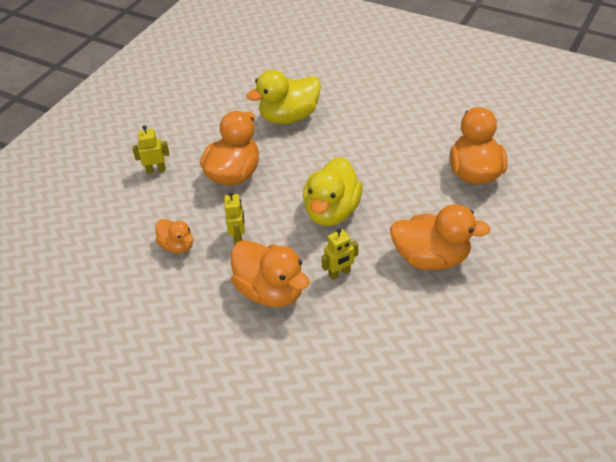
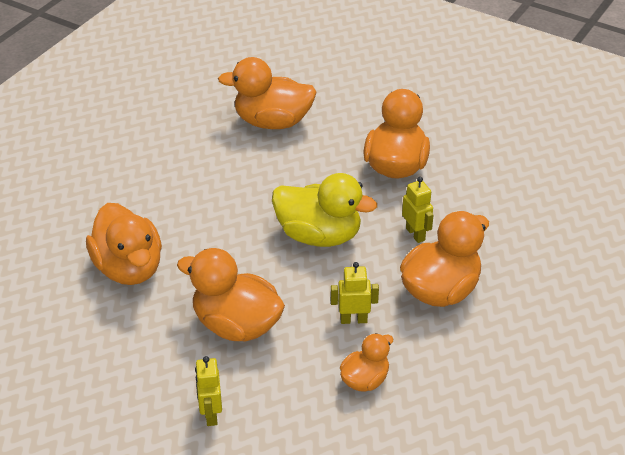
camera: 90 degrees left, 5 degrees down
(289, 117) = (129, 268): yellow duck -> orange duck

